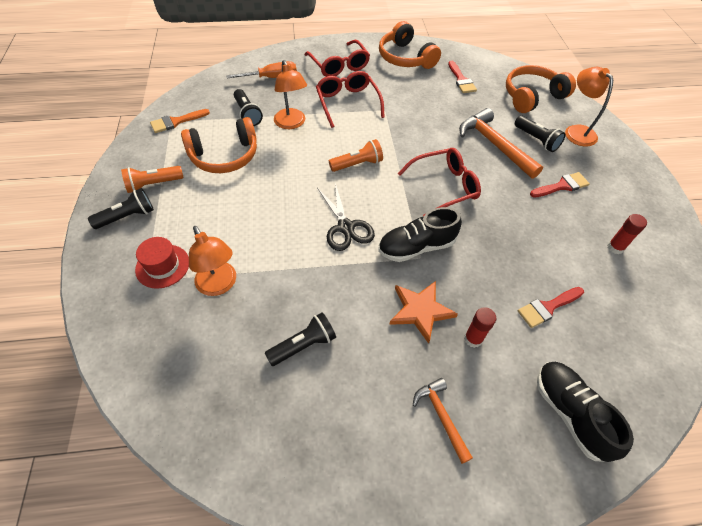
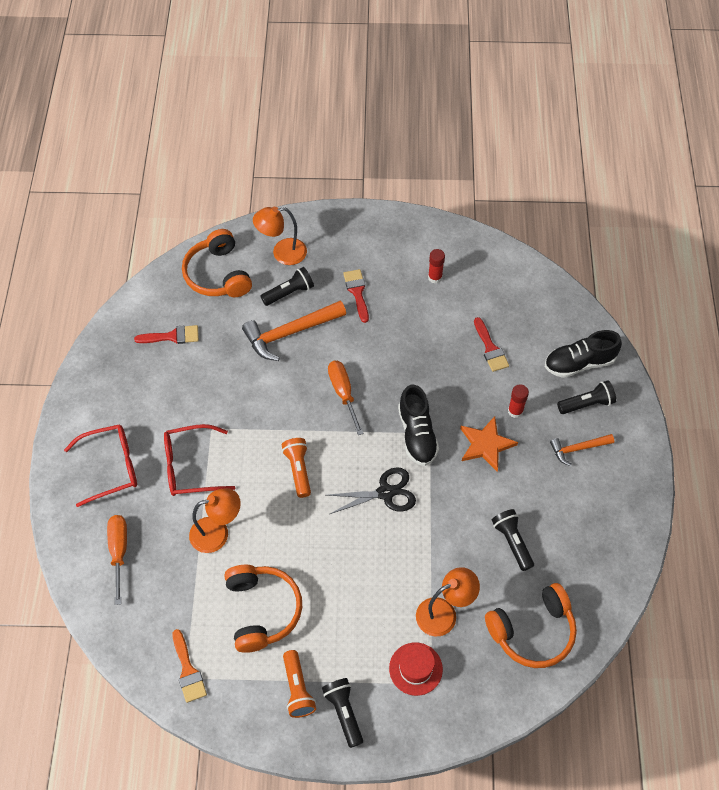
camera: 80 degrees left, 5 degrees up
(247, 114) = (189, 583): black flashlight -> black flashlight (586, 404)
(405, 58) = (112, 387): orange headphones -> orange headphones (532, 631)
(444, 186) = (343, 393): red glasses -> orange screwdriver

